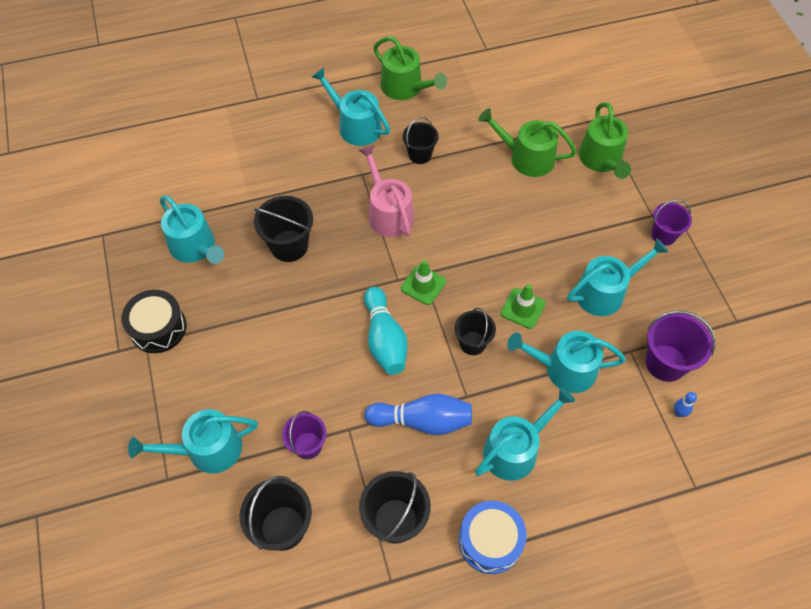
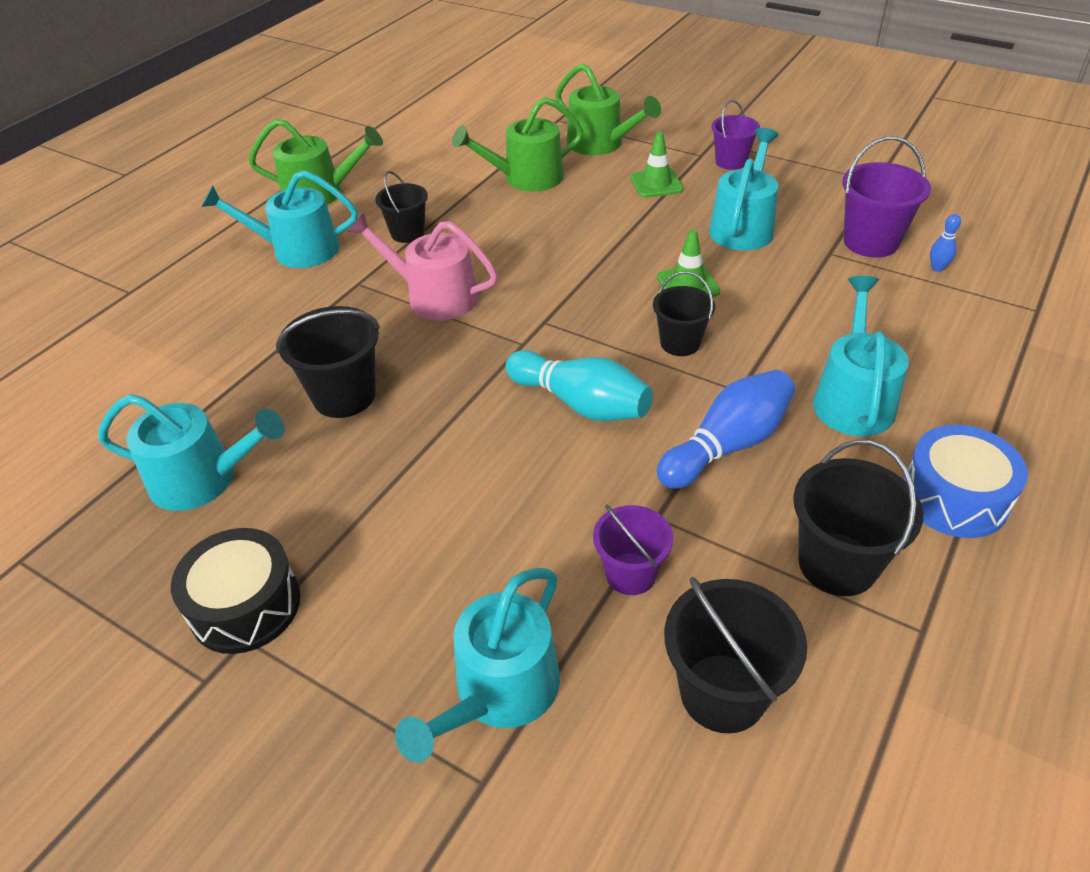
camera: 40 degrees left, 15 degrees down
(423, 285) = (558, 330): green traffic cone -> green traffic cone (656, 184)
(564, 369) = (796, 304): turquoise watering can -> none

